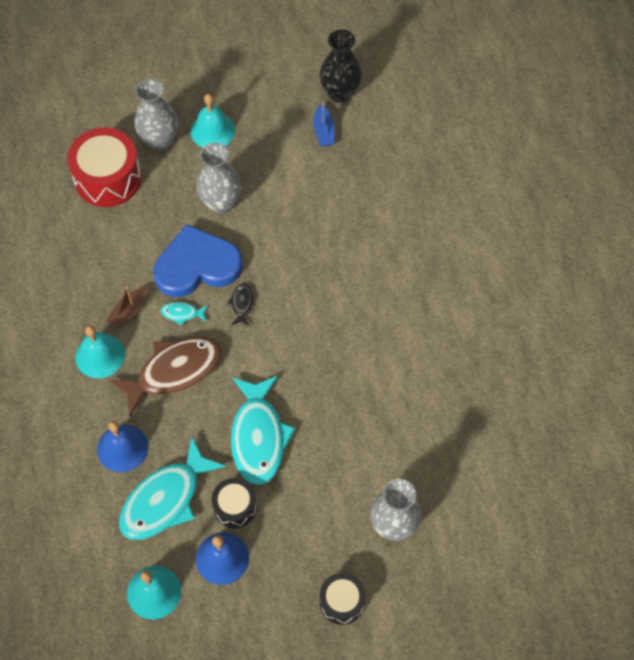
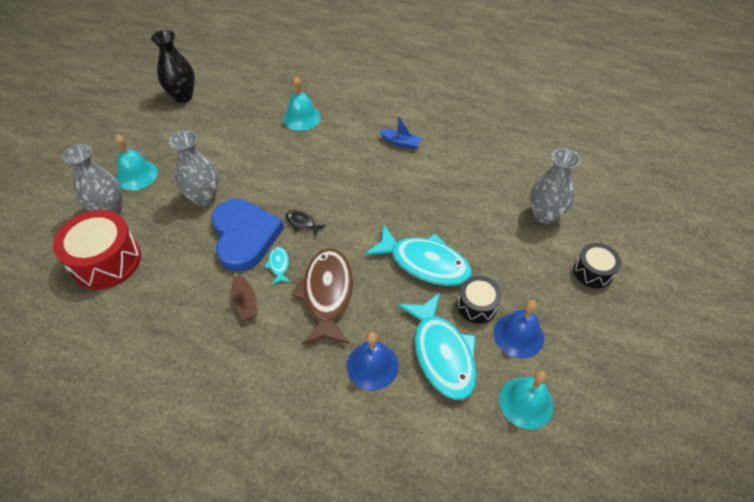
camera: 60 degrees left, 10 degrees down
(100, 355) = (270, 343): turquoise bell -> turquoise bell (301, 118)
(182, 313) = (279, 265): turquoise fish -> turquoise fish turned 135 degrees clockwise
(197, 266) = (244, 236): blue heart -> blue heart turned 150 degrees clockwise
(323, 131) = (203, 116): blue boat -> blue boat (400, 142)

